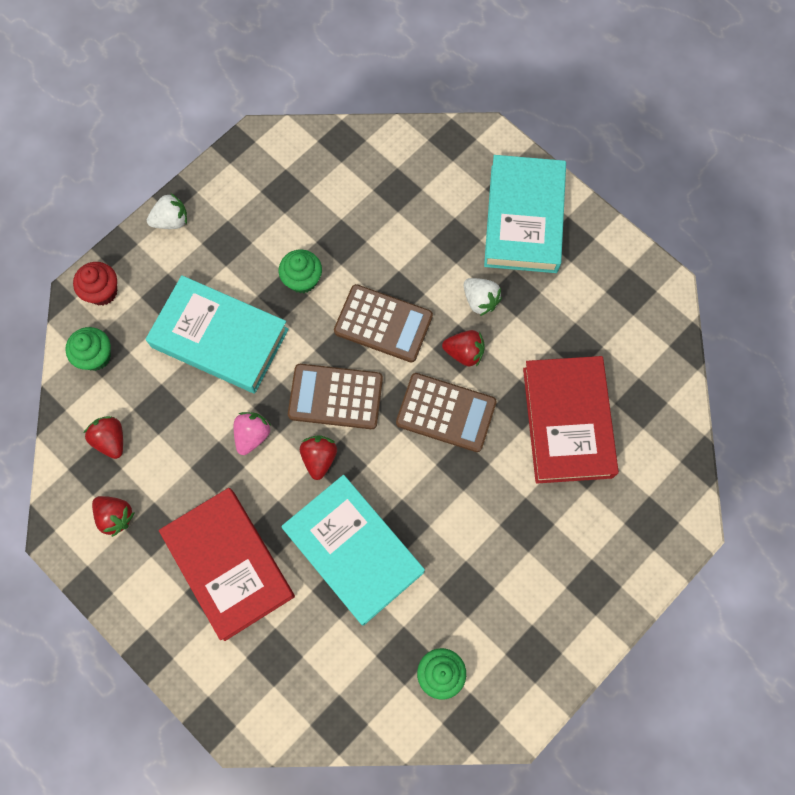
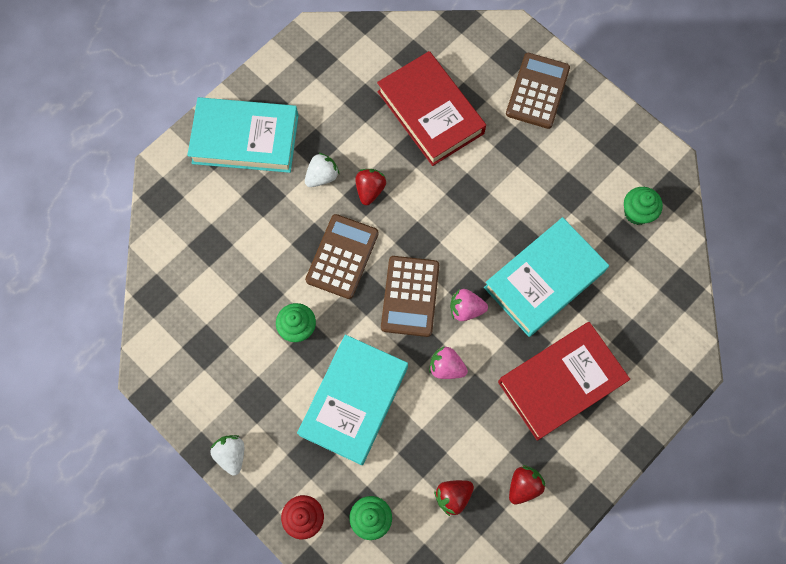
camera: 90 degrees left, 0 degrees up
(319, 458) = (466, 309): red strawberry -> pink strawberry
(446, 413) = (423, 205): brown calculator -> brown calculator (537, 91)
(567, 422) = (430, 112): red book -> red book turned 60 degrees clockwise

